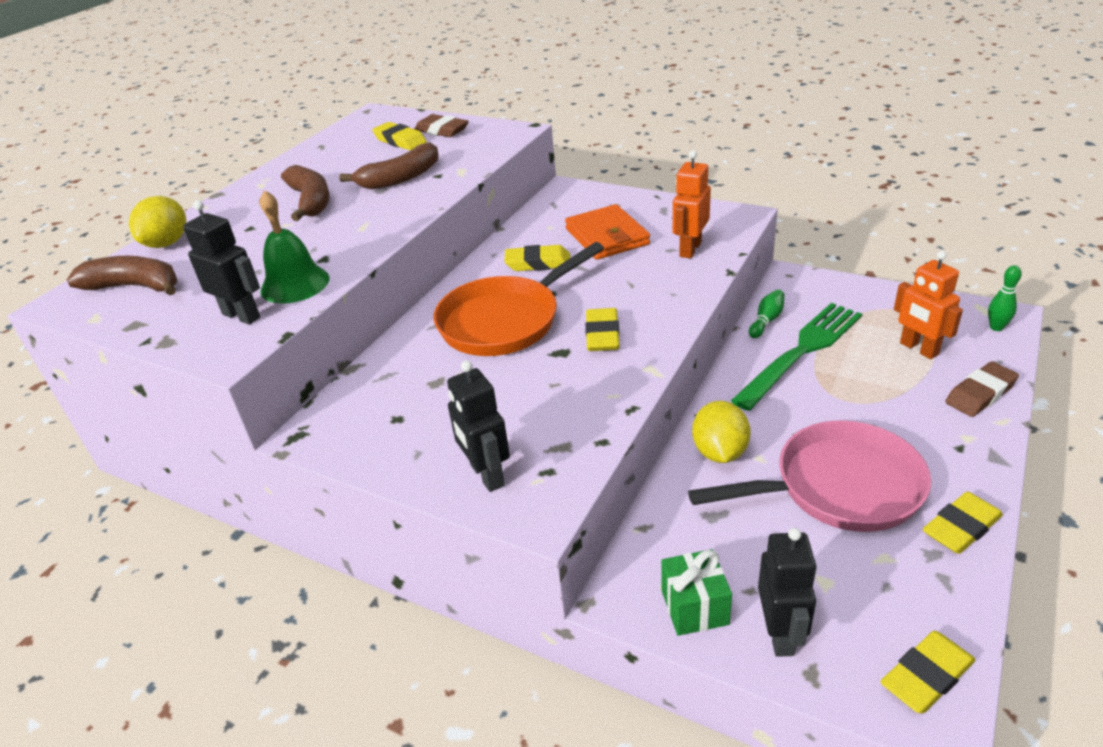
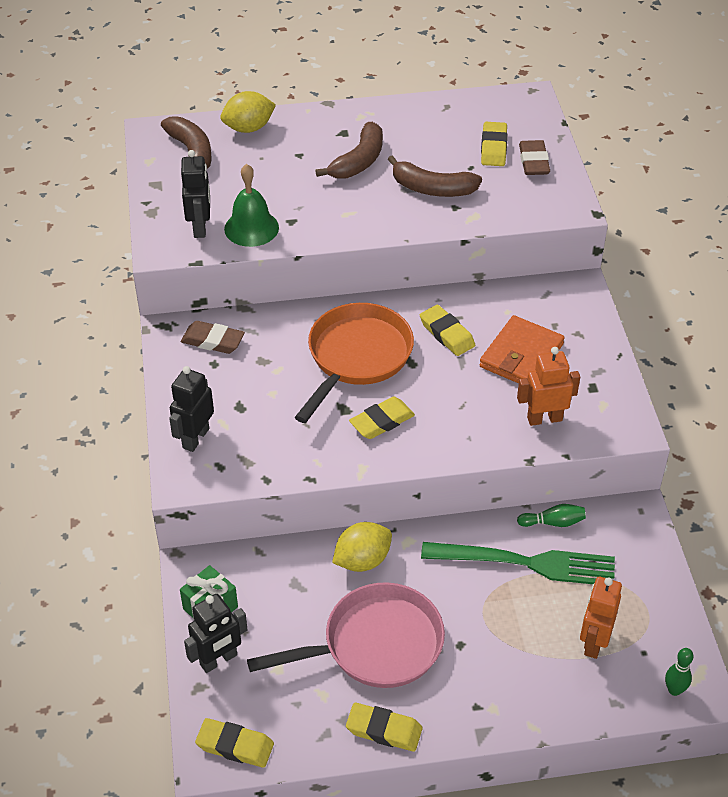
camera: 50 degrees right, 10 degrees up
(505, 321) = (357, 357): orange pan -> orange pan turned 105 degrees clockwise
(839, 487) = (375, 645): pink pan -> pink pan turned 60 degrees counterclockwise
(980, 394) = (559, 702): brown eraser -> brown eraser (213, 341)

